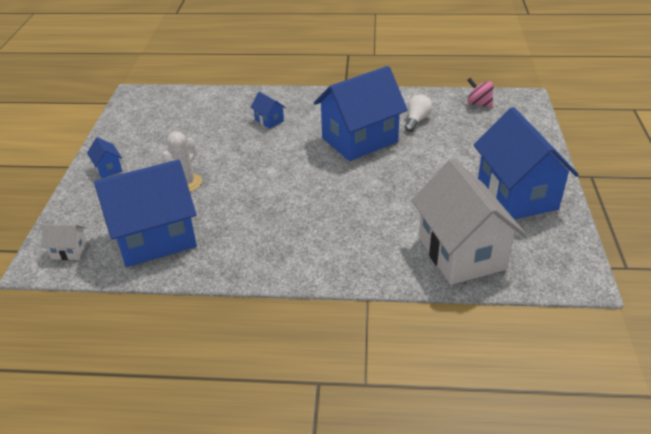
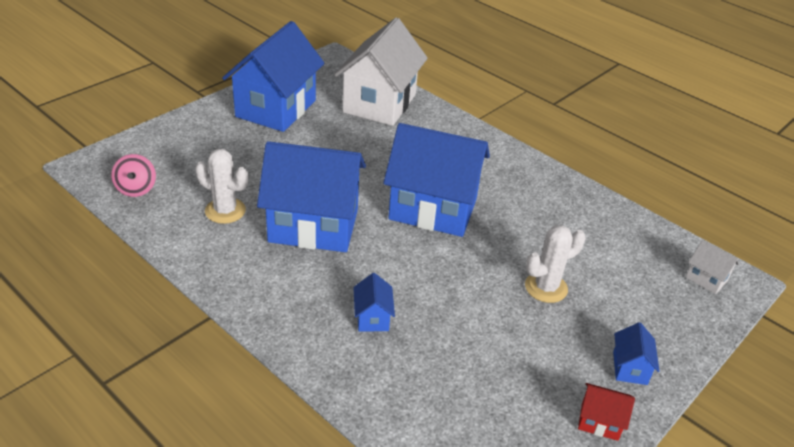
camera: 145 degrees left, 0 degrees up
(115, 139) = (599, 421): none -> red house
(155, 239) = (613, 243): blue house -> blue house (433, 209)
(417, 120) = (225, 211): white light bulb -> white cactus

